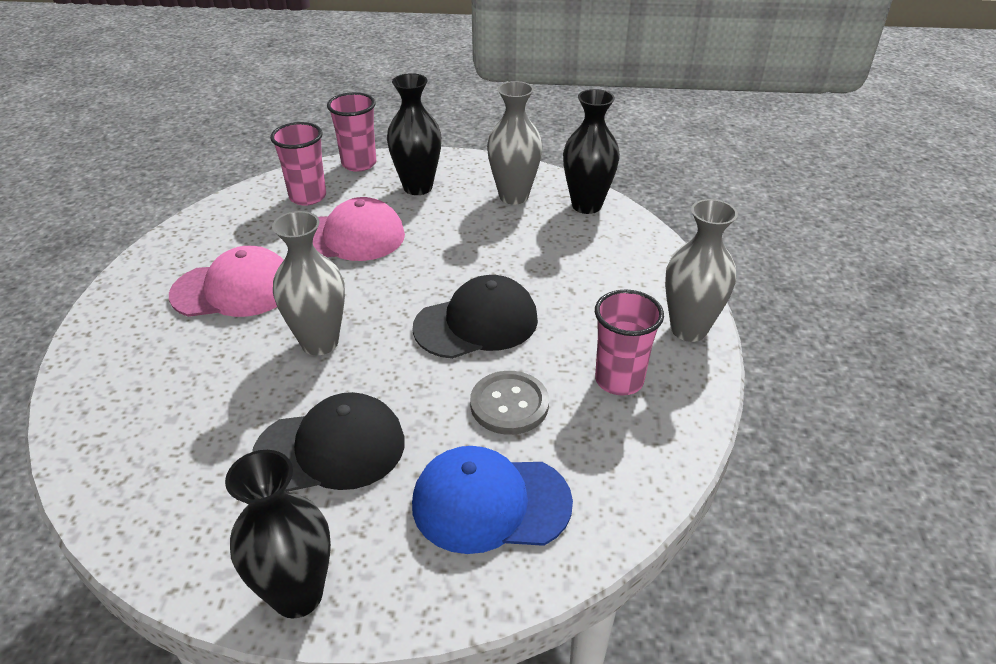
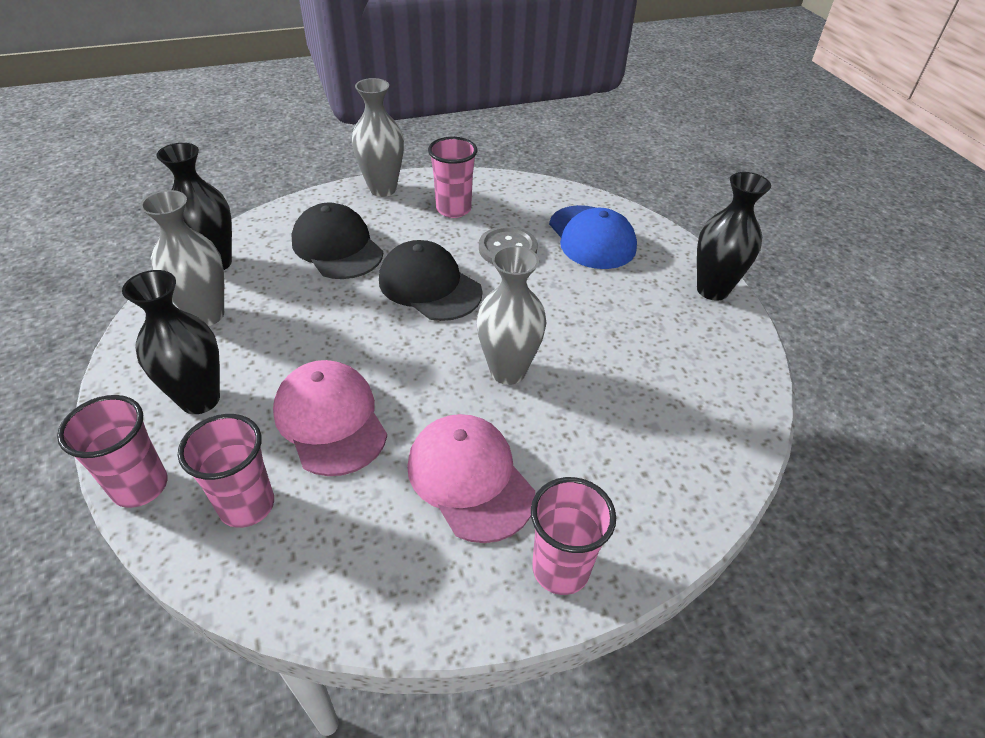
camera: 115 degrees left, 5 degrees up
(123, 310) = (560, 569): none -> pink cup
(330, 448) = (608, 318): black cap -> black cap (337, 247)

